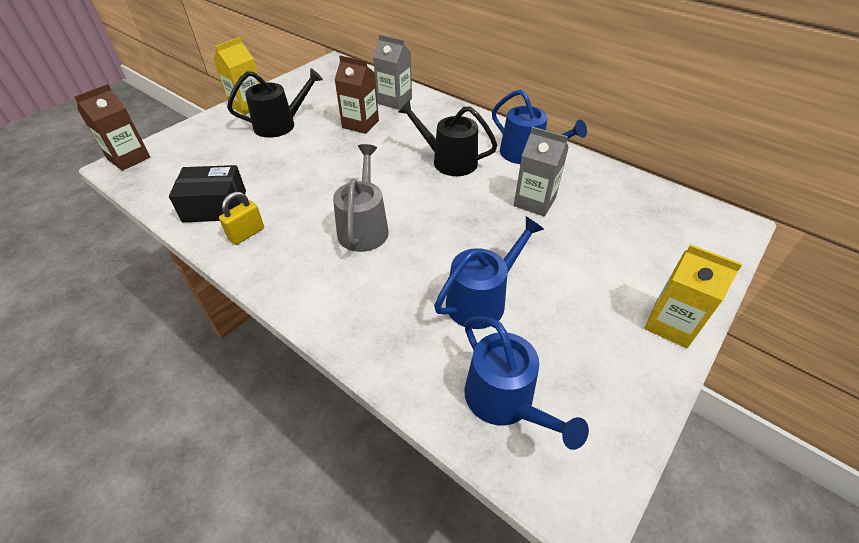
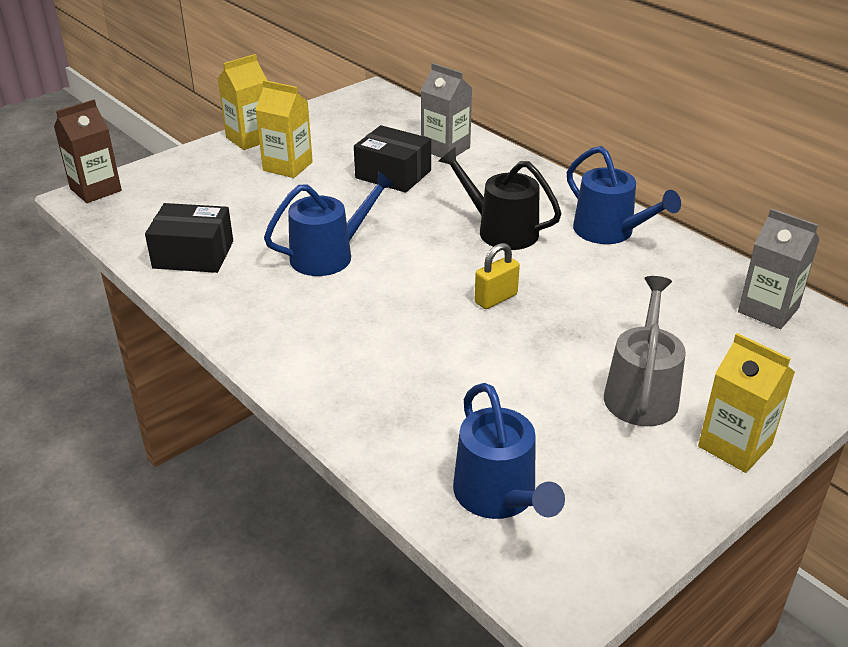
camera: 10 degrees right, 10 degrees down
(246, 234) = (227, 289): yellow padlock -> yellow padlock (496, 299)
(280, 125) = (287, 166): black watering can -> yellow carton
(360, 124) = (393, 174): brown carton -> black box
(364, 228) = (372, 297): grey watering can -> grey watering can (641, 393)
(481, 300) = (499, 391): blue watering can -> blue watering can (329, 255)
(534, 202) = (602, 290): grey carton -> grey carton (768, 310)

